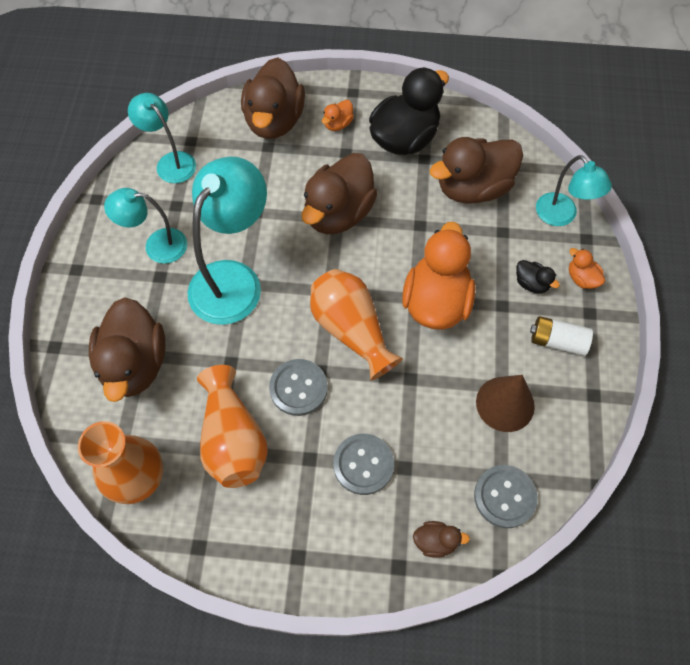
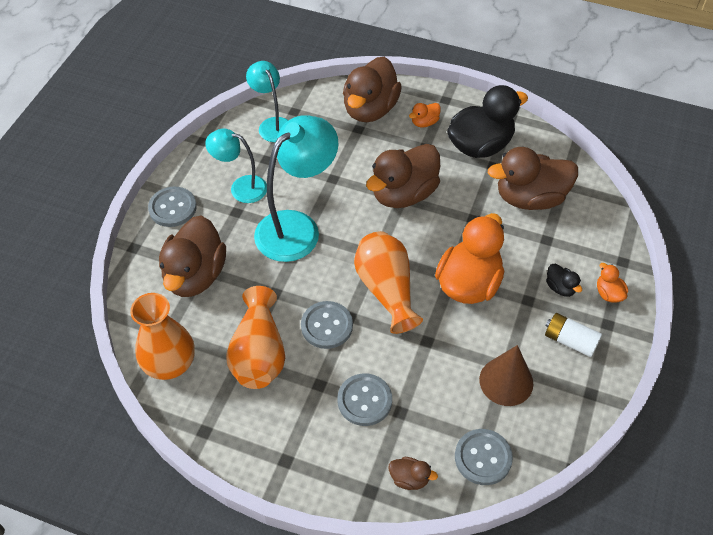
camera: 15 degrees right, 10 degrees down
(85, 288) = (172, 208): none -> grey button
(561, 216) = (605, 238): turquoise lamp -> none

